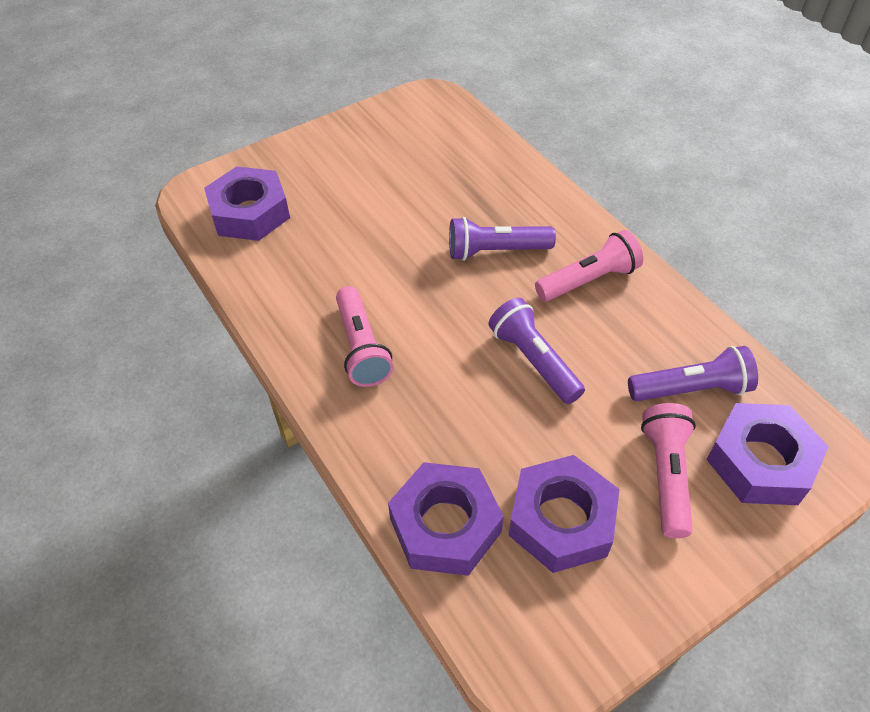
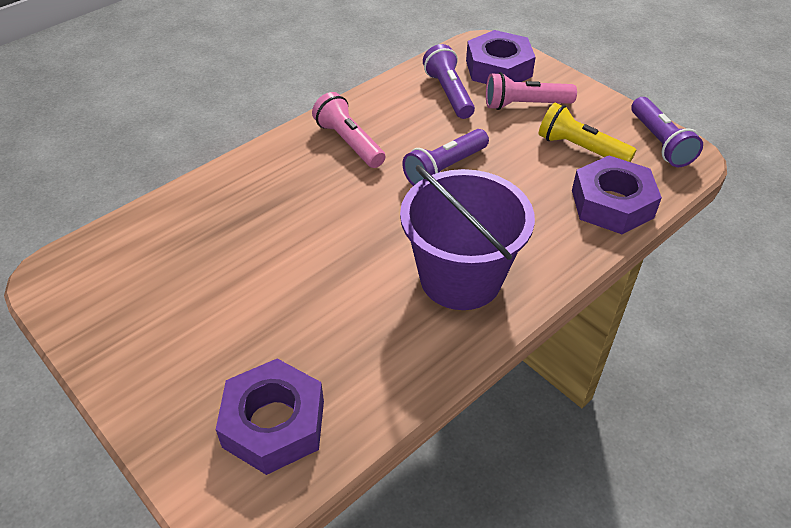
camera: 100 degrees left, 5 degrees down
(361, 347) = (460, 278): pink flashlight -> purple bucket
(496, 251) = (320, 199): purple flashlight -> purple flashlight (660, 142)
(561, 520) = (580, 149): purple nut -> yellow flashlight

